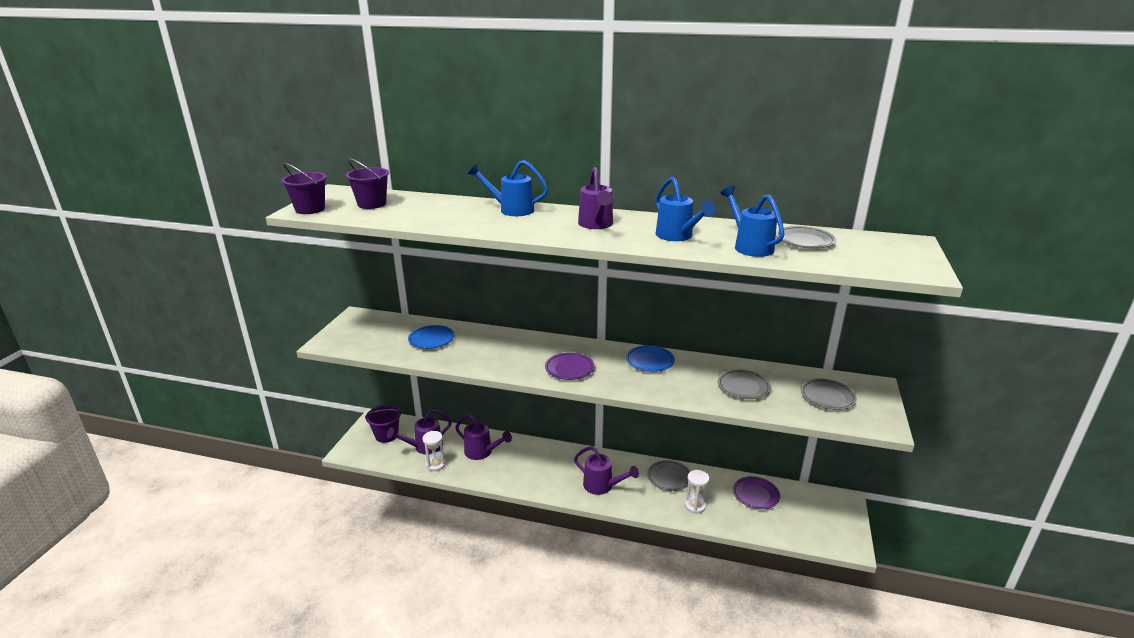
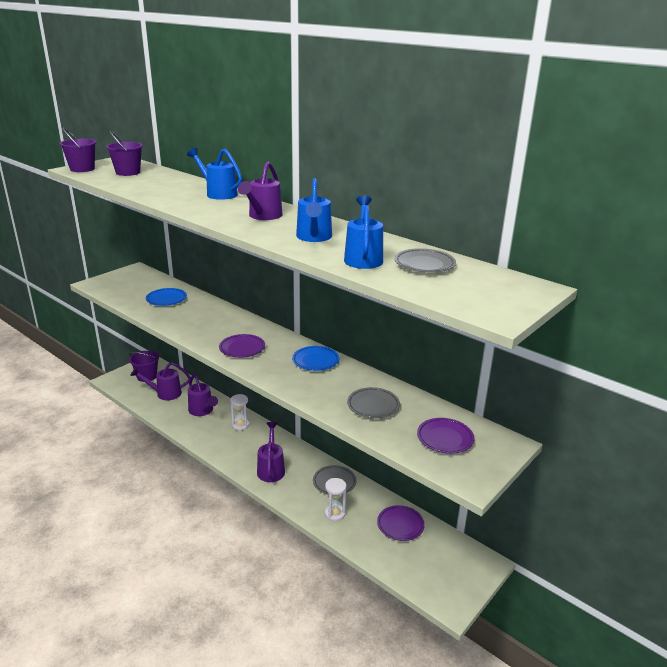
camera: 25 degrees right, 0 degrees up
(435, 465) = (161, 409): white hourglass -> white hourglass (240, 425)
(602, 486) = (271, 469): purple watering can -> purple watering can turned 150 degrees counterclockwise
(827, 397) = (445, 438): grey plate -> purple plate

